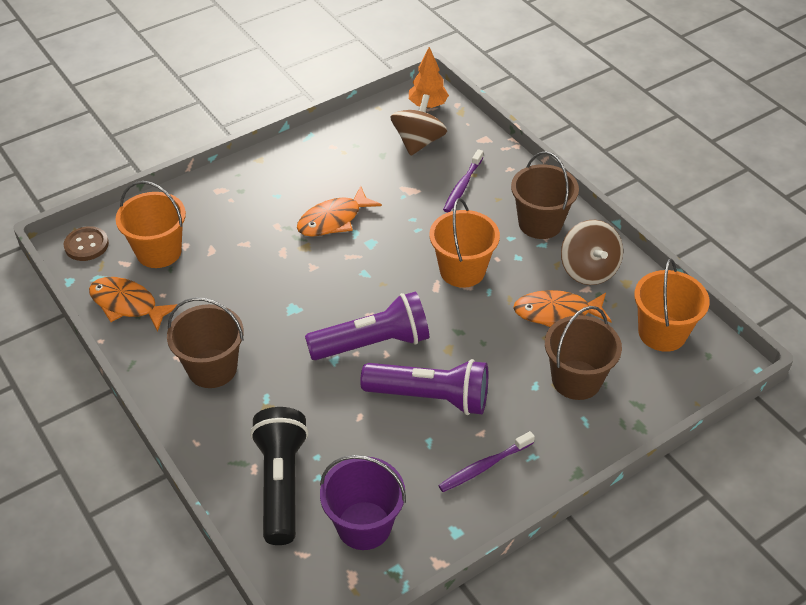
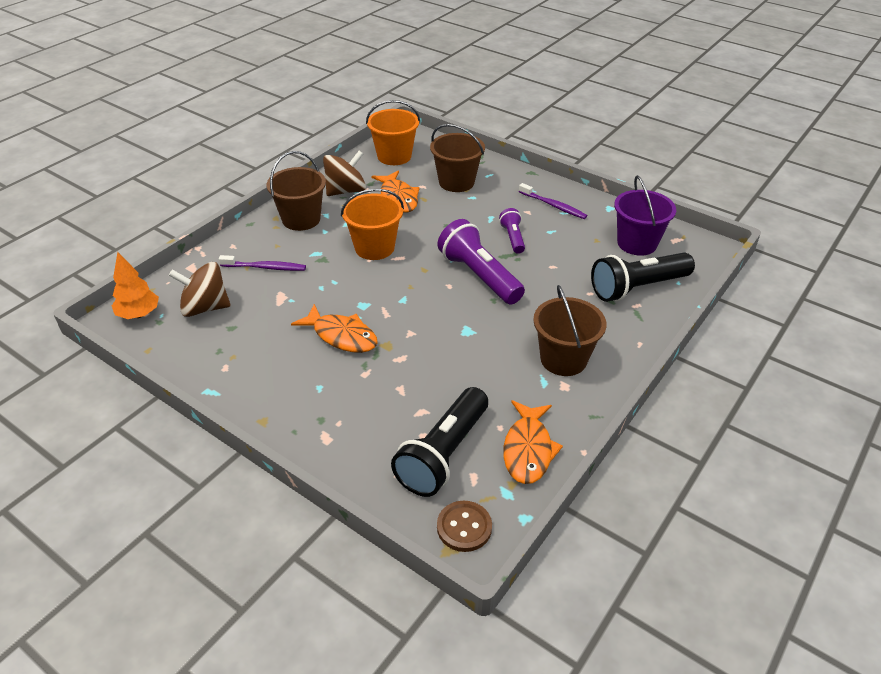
camera: 110 degrees left, 5 degrees down
(159, 252) = (443, 454): orange bucket -> black flashlight
(430, 397) = (512, 238): purple flashlight -> purple flashlight, size x0.53

